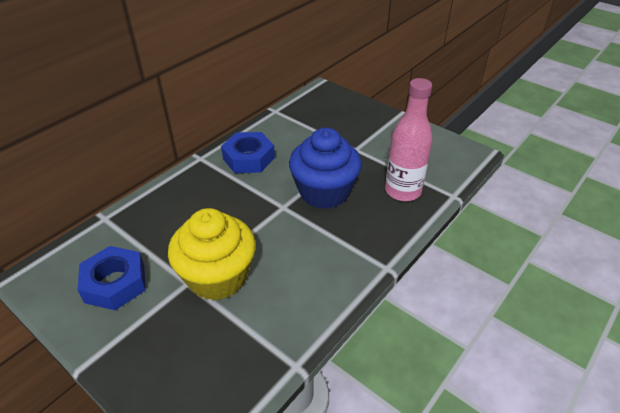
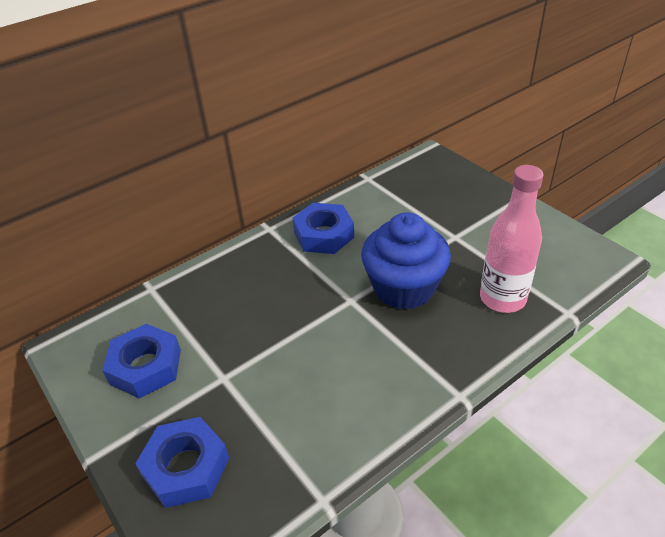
camera: 15 degrees right, 0 degrees up
(171, 360) = (186, 467): none -> blue nut
(217, 277) = (257, 376): yellow cupcake -> none

